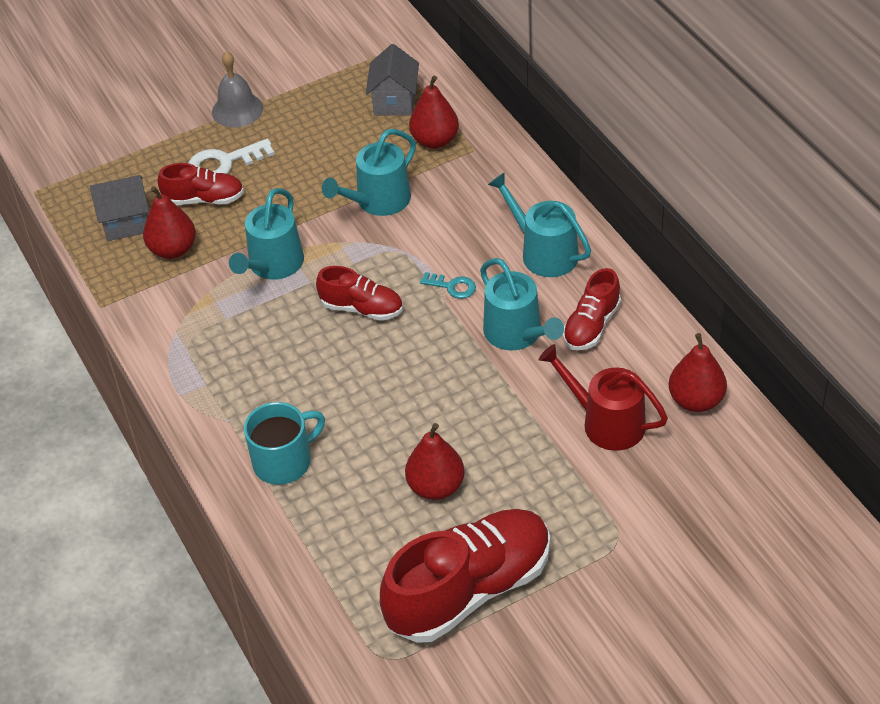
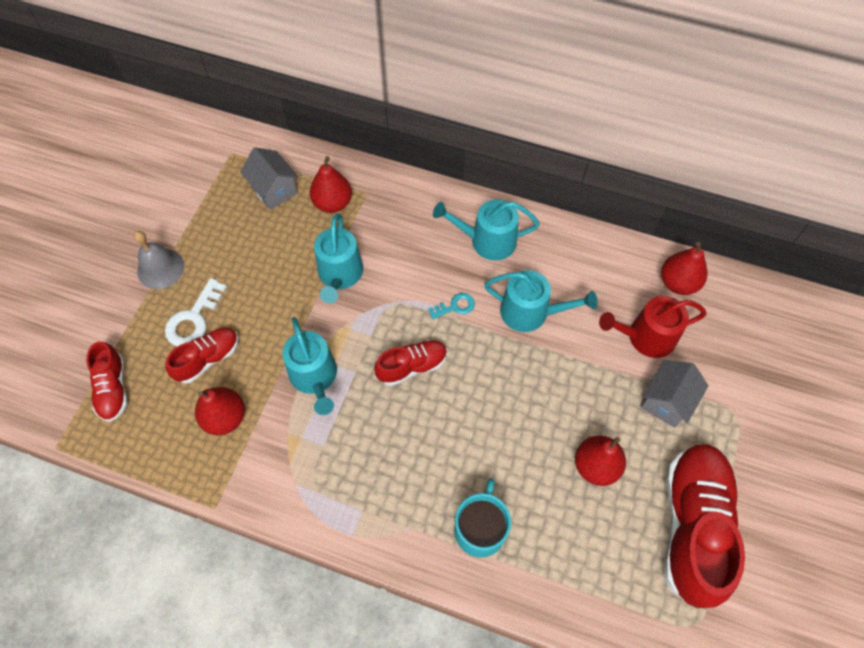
camera: 45 degrees left, 15 degrees up
(126, 223) = (164, 421): grey house -> grey house (666, 401)
(591, 326) = (568, 274): red shoe -> red shoe (113, 388)

